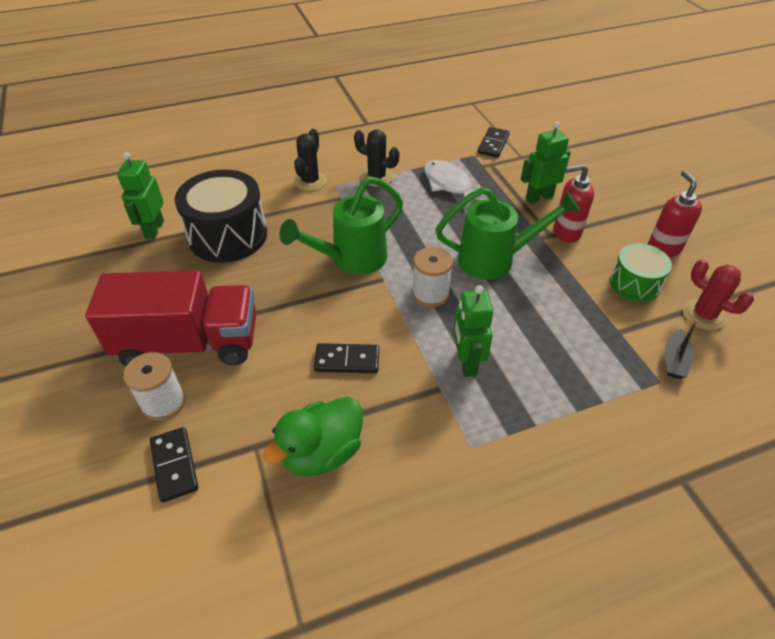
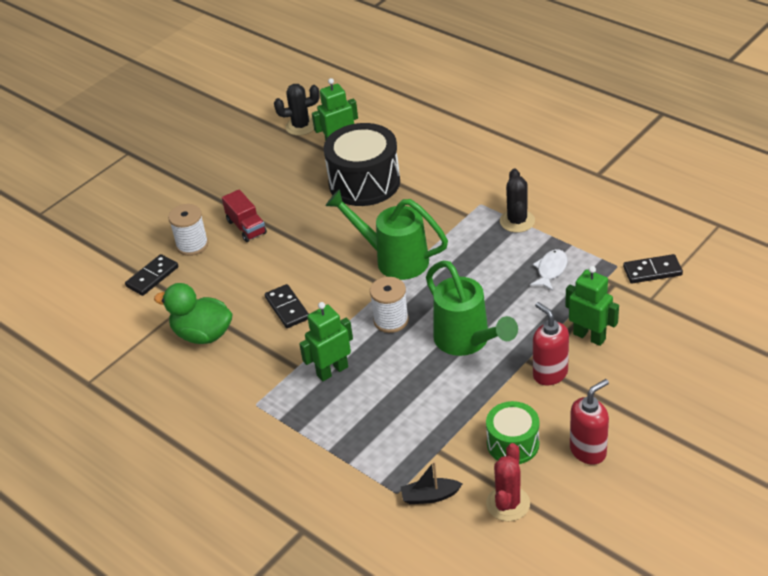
camera: 65 degrees right, 5 degrees down
(189, 343) = (246, 227): red truck -> red truck, size x0.47
(310, 181) = (472, 187): black cactus -> black cactus (301, 126)
(449, 185) = (551, 270): white fish -> white fish, size x0.66

